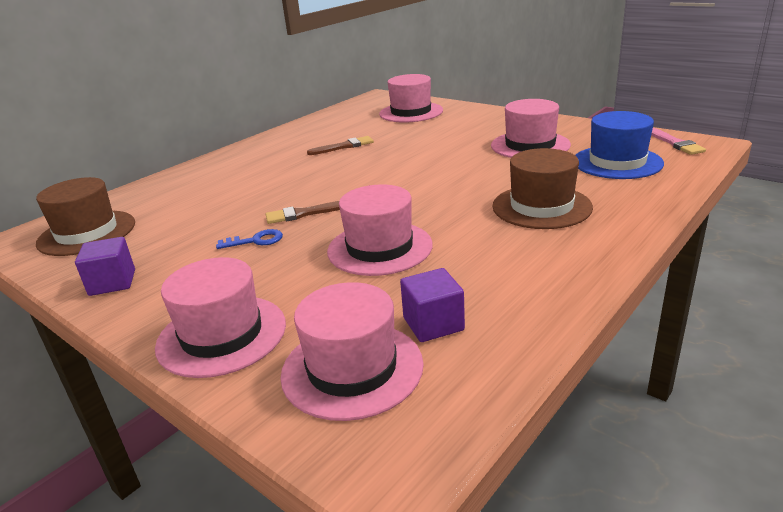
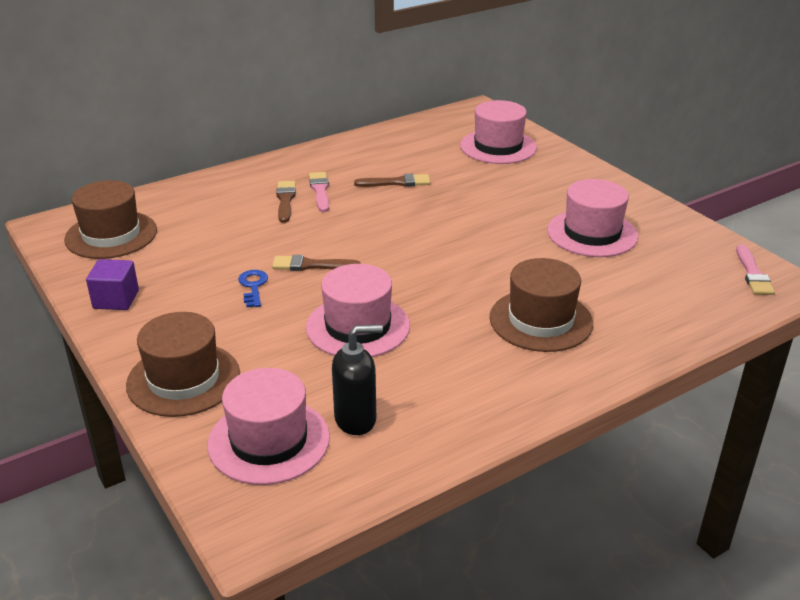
camera: 15 degrees right, 5 degrees up
(222, 335) = (183, 379): pink hat -> brown hat
(251, 175) = (285, 200): none -> brown brush
(256, 241) = (253, 286): blue key -> blue key turned 105 degrees counterclockwise
(279, 164) = (320, 191): none -> pink brush
(433, 324) = (356, 419): purple cube -> black soap dispenser
(617, 162) = (665, 283): blue hat -> none

